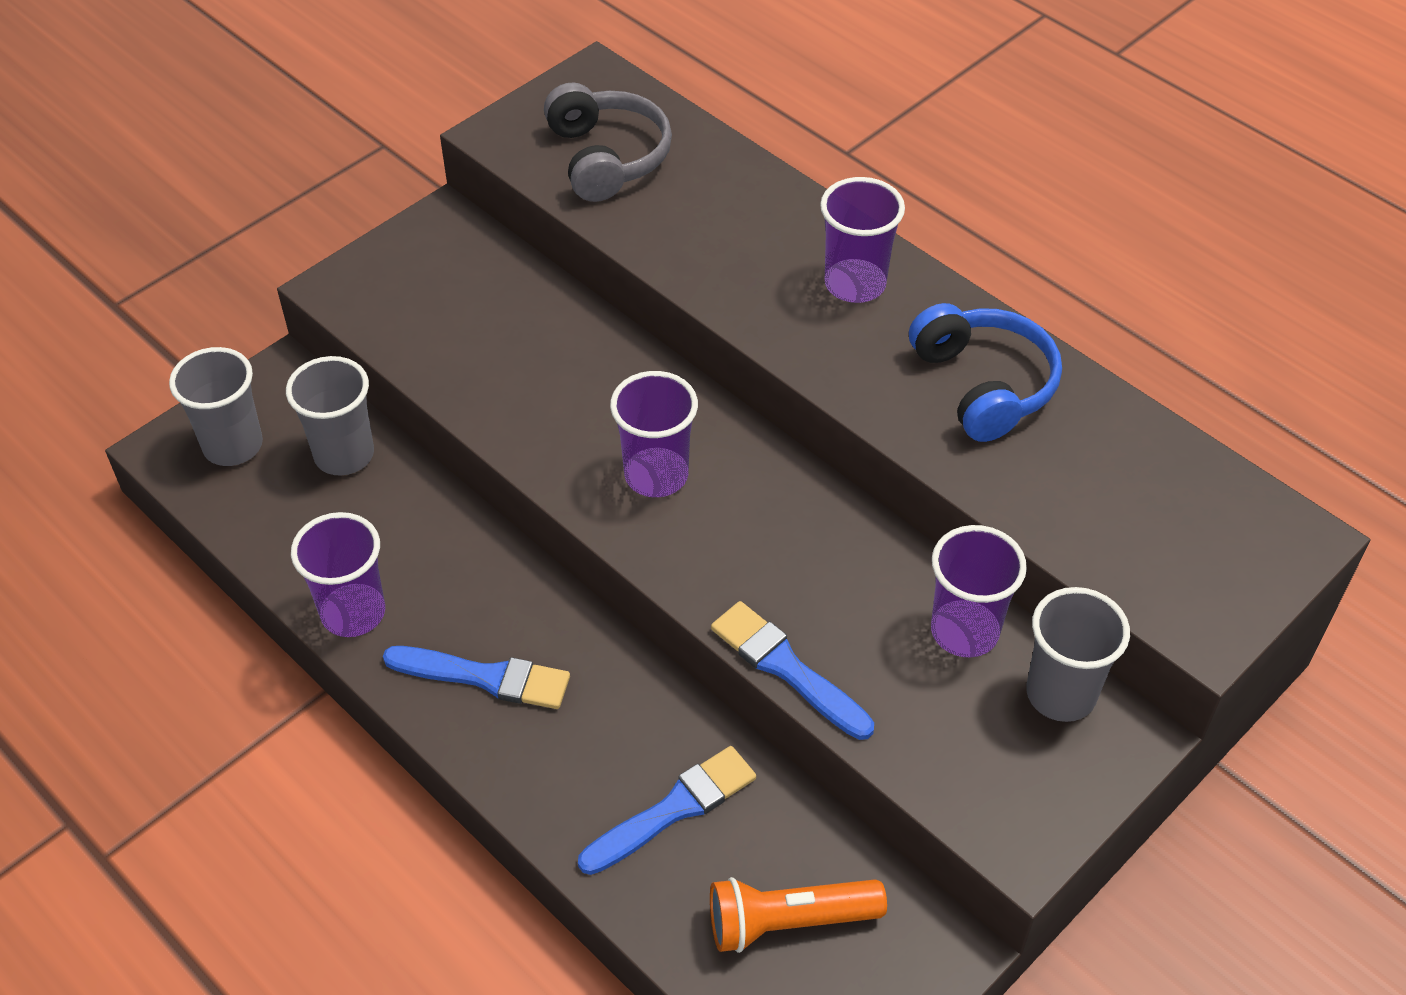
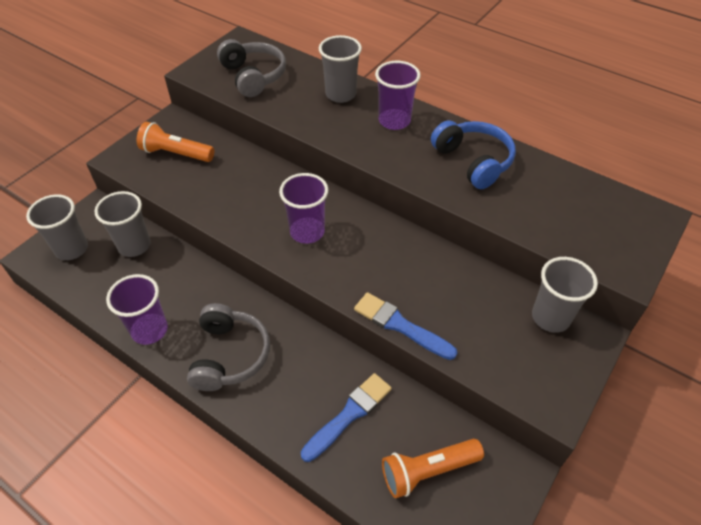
camera: 10 degrees left, 0 degrees up
(442, 290) = (176, 153): none -> orange flashlight
(485, 677) = (230, 355): blue brush -> grey headphones
(765, 216) = (340, 94): none -> grey cup
(964, 631) = (490, 291): purple cup -> none

